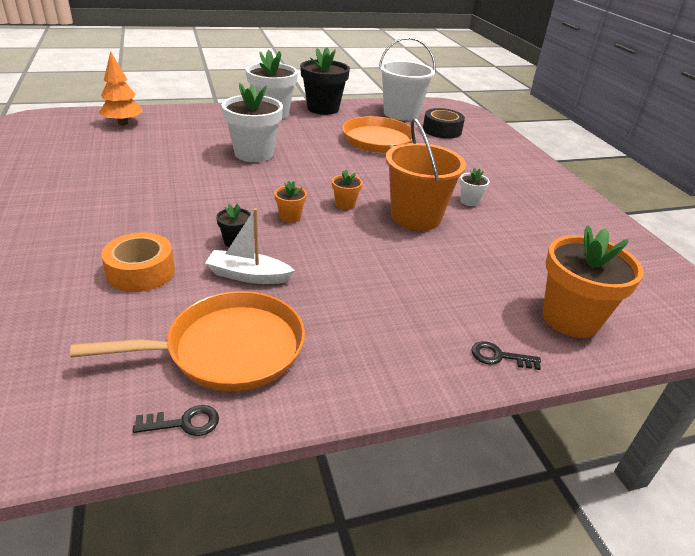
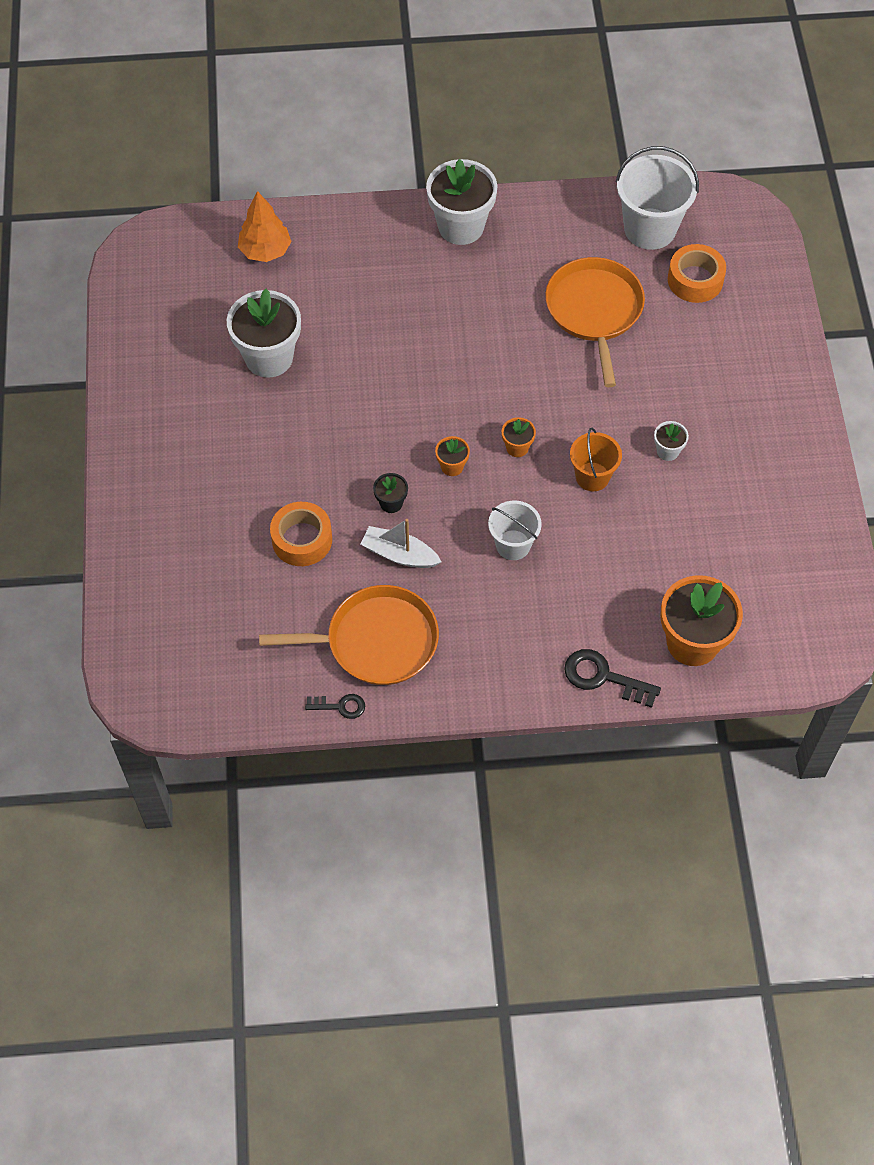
camera: 15 degrees right, 25 degrees up
(254, 154) = (425, 333): white flower pot -> white flower pot (269, 357)
(323, 108) = (536, 212): black flower pot -> none
(361, 261) = (513, 545): none -> white bucket
(416, 217) = (592, 476): orange bucket -> orange bucket, size x0.60
(442, 130) = (695, 280): black tape -> orange tape
(499, 357) = (603, 677): black key -> black key, size x1.65

